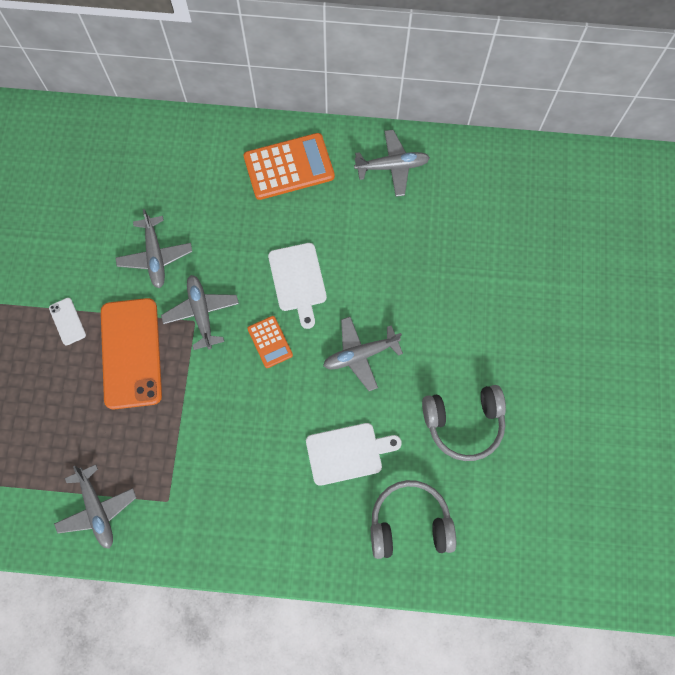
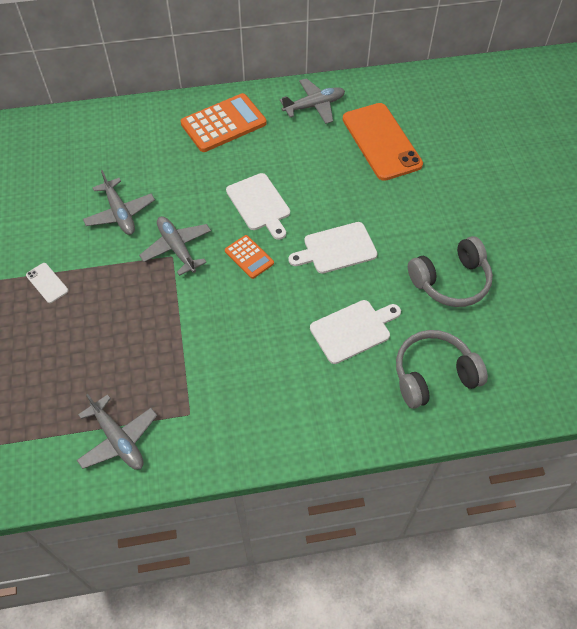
camera: 15 degrees left, 15 degrees down
(131, 353) = (117, 295): orange phone -> orange phone (381, 141)
(360, 355) = (336, 249): grey plane -> white cutting board

